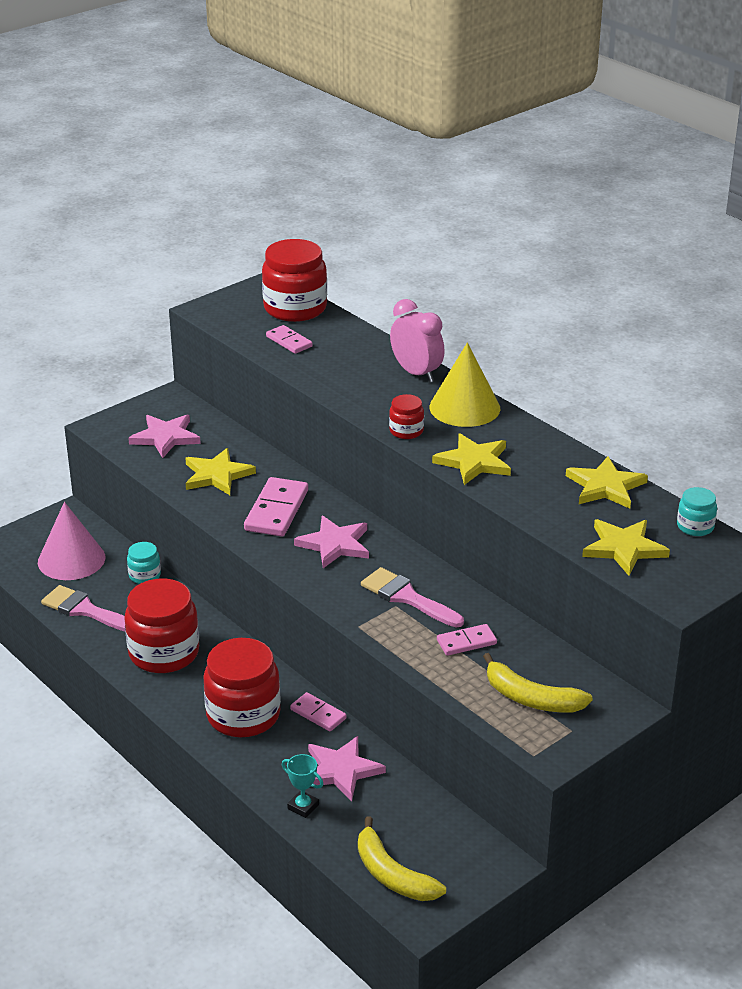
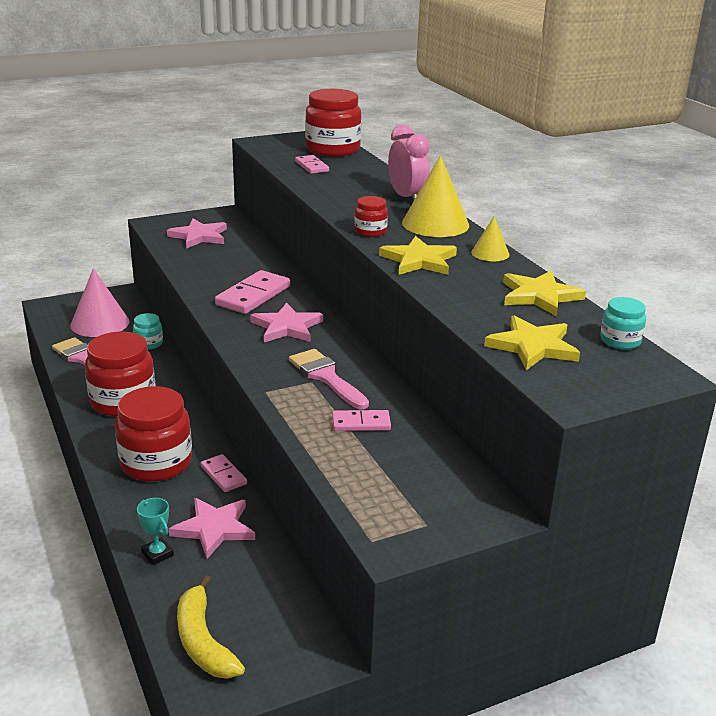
camera: 15 degrees right, 5 degrees down
(217, 475) = (221, 265): yellow star -> none
(531, 698) = (399, 485): yellow banana -> none
(536, 439) = (490, 253): none -> yellow cone

